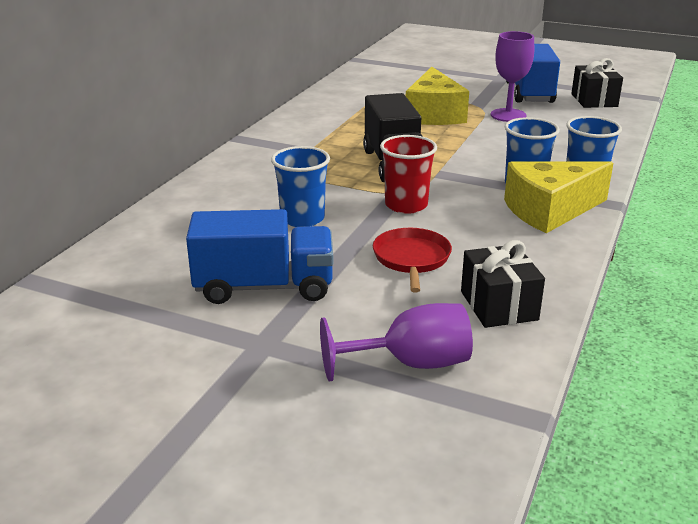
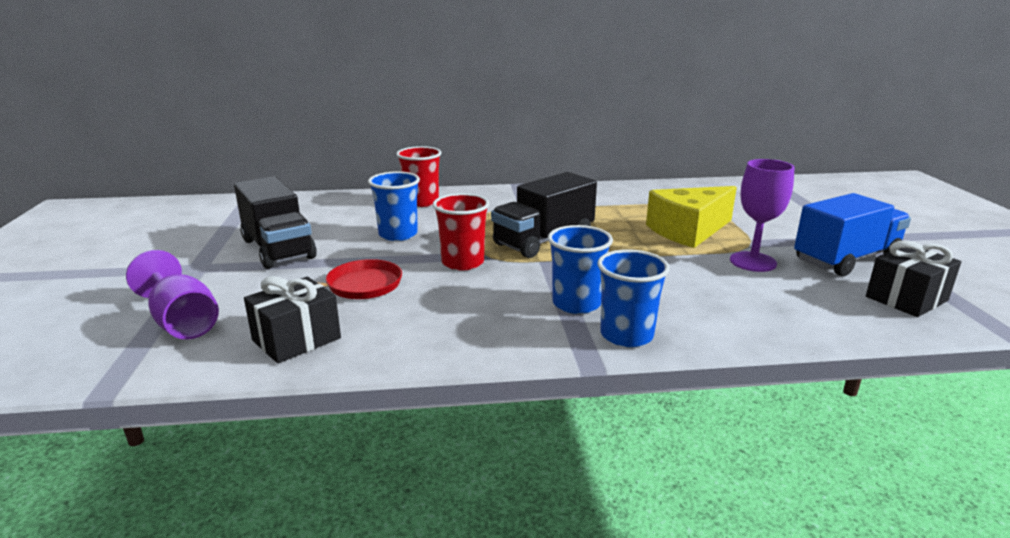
camera: 60 degrees right, 5 degrees down
(222, 189) = (421, 202): none -> red cup
(264, 287) = (278, 249): blue truck -> black truck
(549, 210) = (526, 328): yellow cheese -> none

